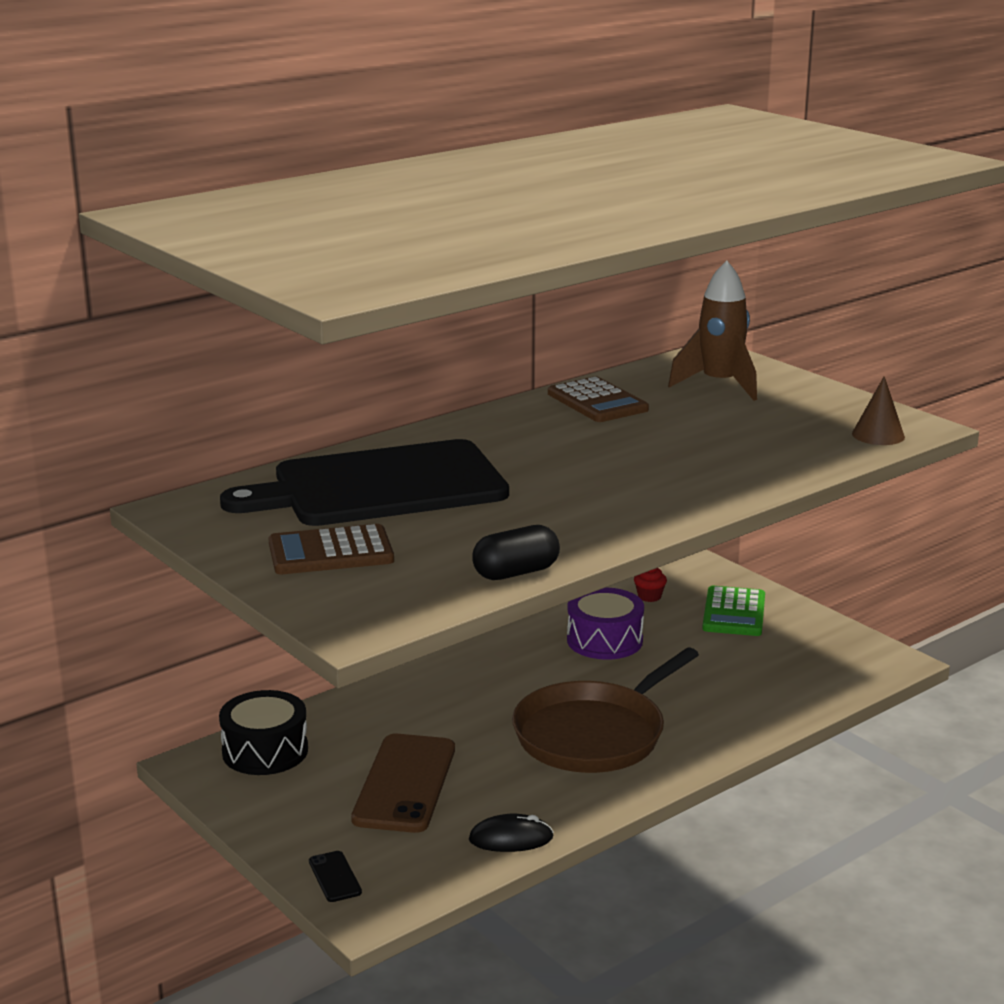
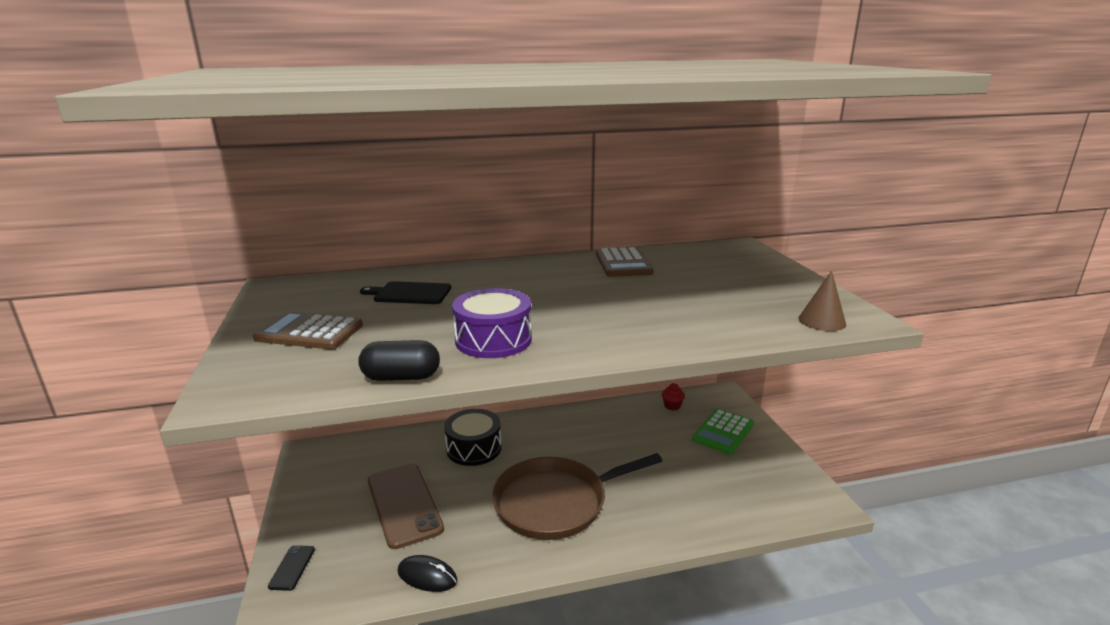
camera: 25 degrees right, 0 degrees up
(265, 751) = (351, 454): black drum -> black drum (474, 448)
(381, 486) = (410, 293): black cutting board -> black cutting board, size x0.45
(405, 784) = (404, 504): brown phone -> brown phone turned 60 degrees counterclockwise
(604, 640) = (619, 431): purple drum -> purple drum (493, 340)
(719, 385) = (723, 265): brown rocket -> none

